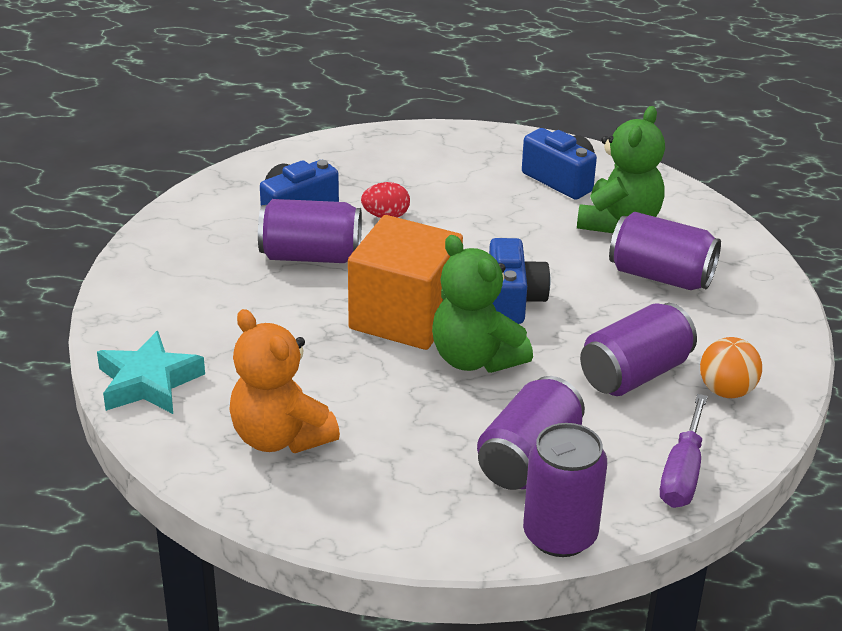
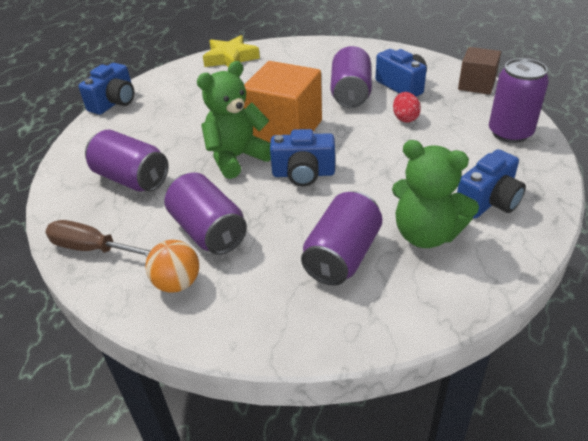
camera: 95 degrees right, 5 degrees up
(148, 382) = (230, 58): turquoise star -> yellow star
(280, 437) = (177, 96): orange teddy bear -> none
(290, 519) = (114, 102): none -> blue camera
(307, 154) = (476, 85): none -> brown cube
(560, 535) = (59, 190): purple can -> purple can (510, 133)
(682, 473) = (92, 248): purple screwdriver -> brown screwdriver

